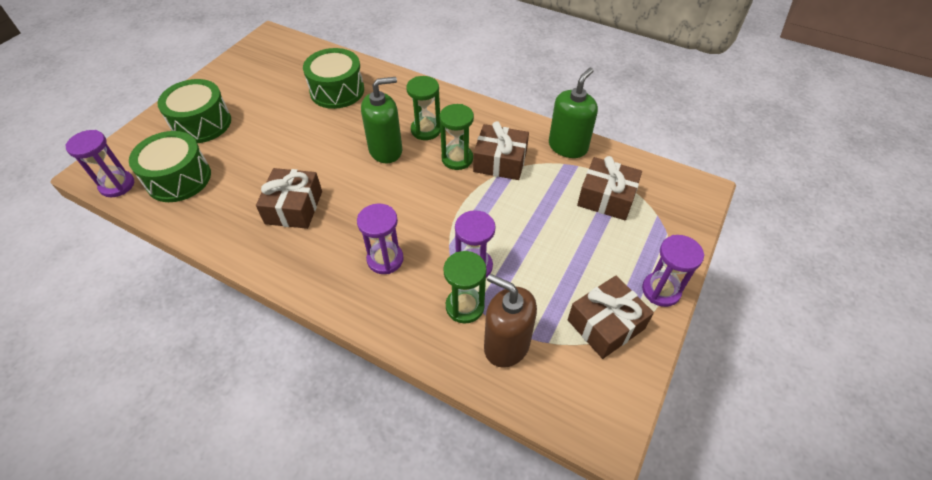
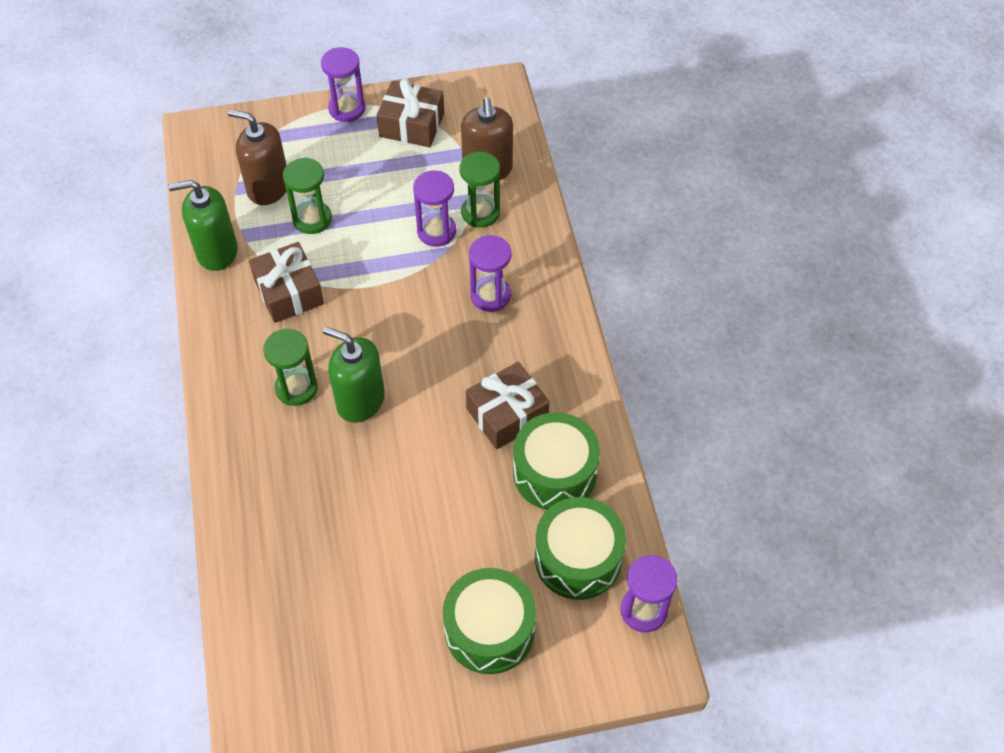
camera: 130 degrees left, 5 degrees up
(337, 91) = (304, 535): green drum -> green drum (554, 472)
(457, 159) = (317, 329): green hourglass -> green hourglass (312, 219)
(606, 198) = (268, 187): brown gift -> brown soap dispenser

